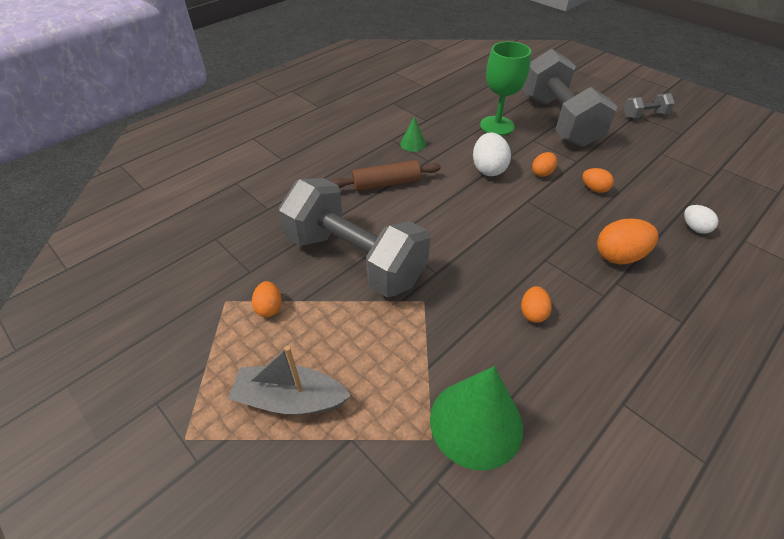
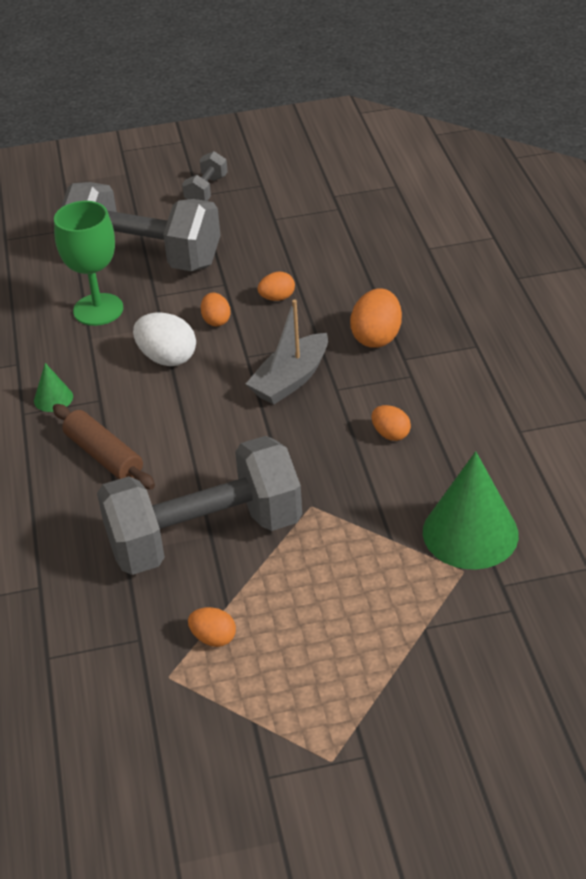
camera: 55 degrees left, 5 degrees down
(290, 399) = (348, 659): grey boat -> grey boat (290, 380)
(386, 183) = (104, 456): brown rolling pin -> brown rolling pin turned 60 degrees counterclockwise
(694, 228) = (388, 267): white egg -> none

